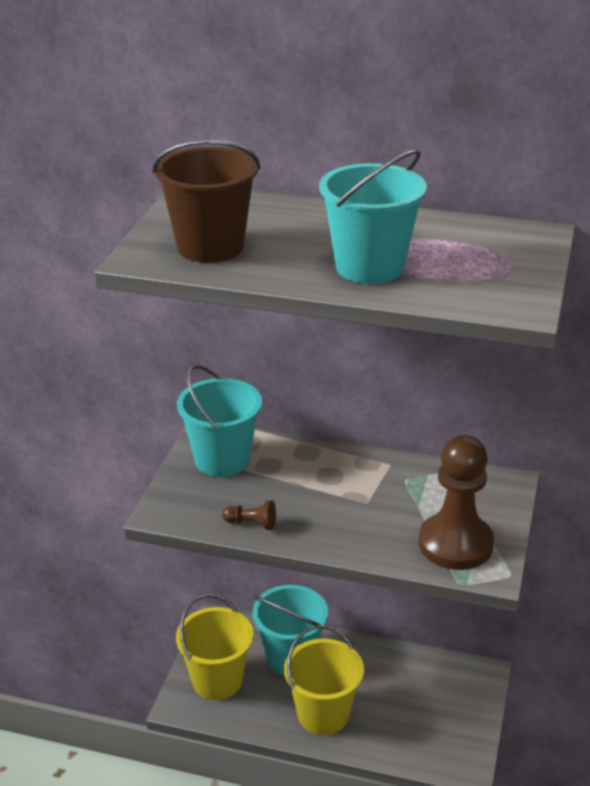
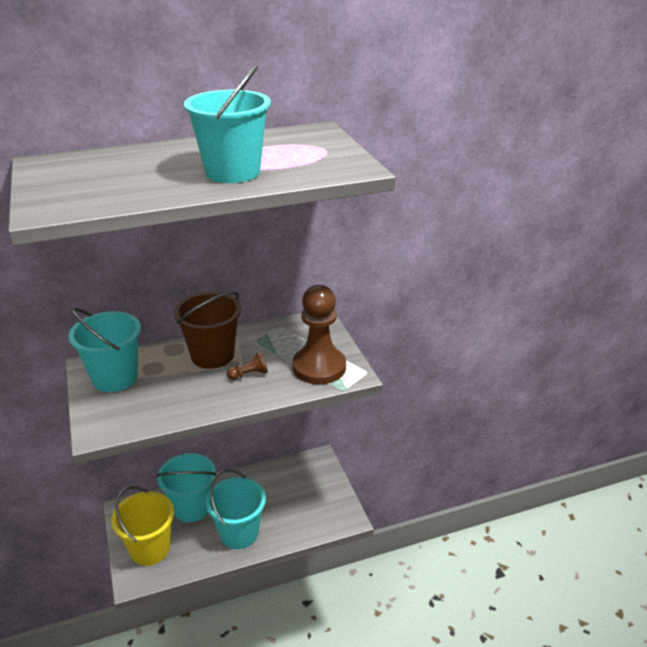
camera: 35 degrees left, 0 degrees up
(210, 247) = (95, 190): brown bucket -> brown bucket (212, 355)
(251, 523) = (172, 410): brown pawn -> brown pawn (249, 374)
(323, 714) = (239, 533): yellow bucket -> turquoise bucket

